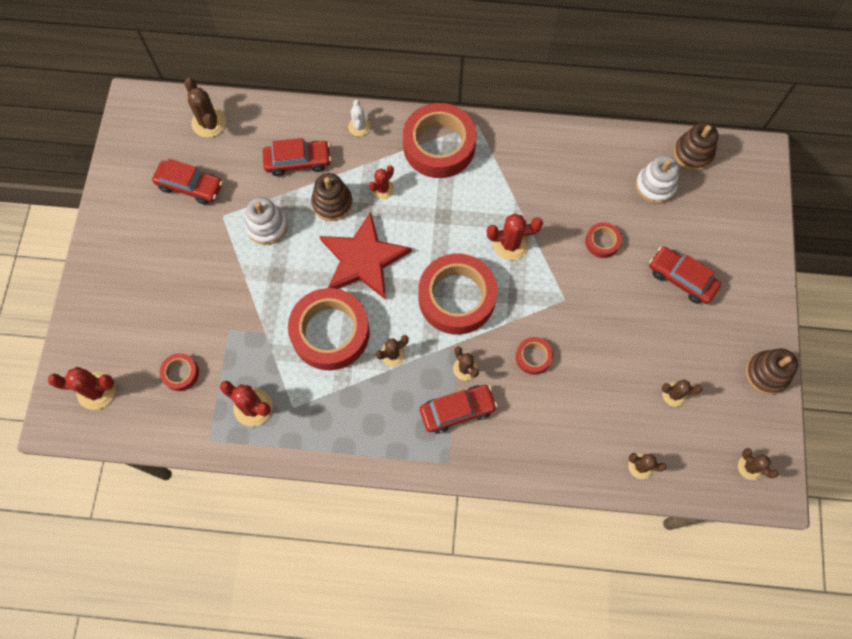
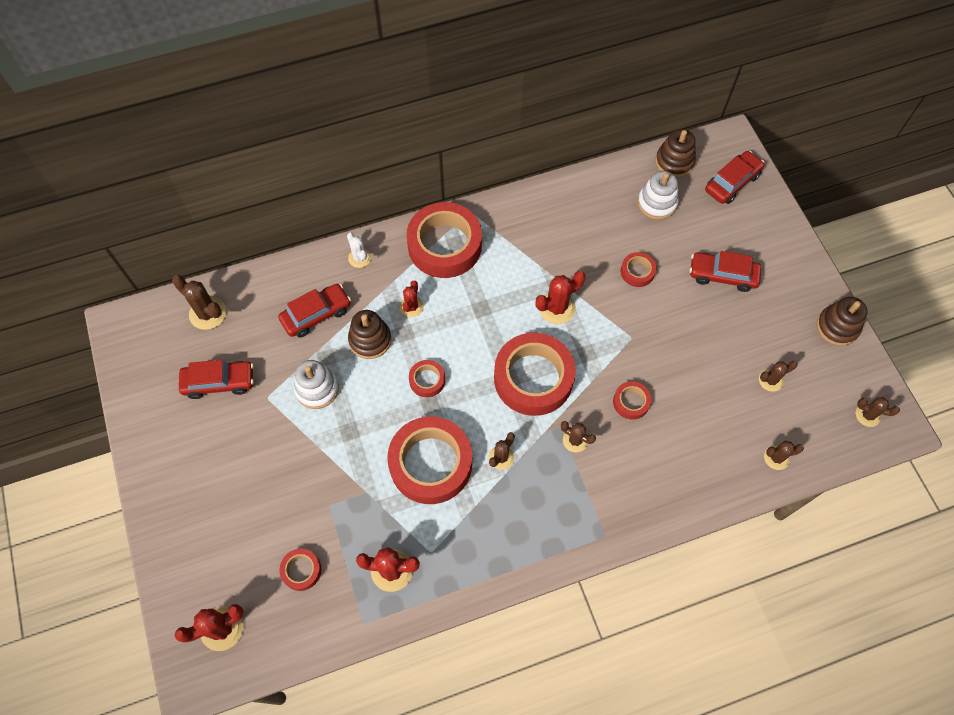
camera: 25 degrees left, 5 degrees down
(363, 259) = (427, 380): red star -> red tape
(457, 410) = (588, 483): red car -> red car (732, 183)

